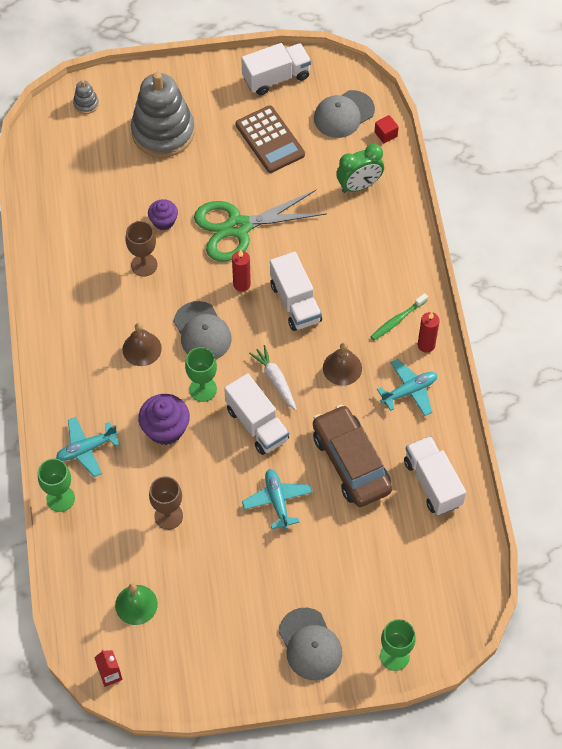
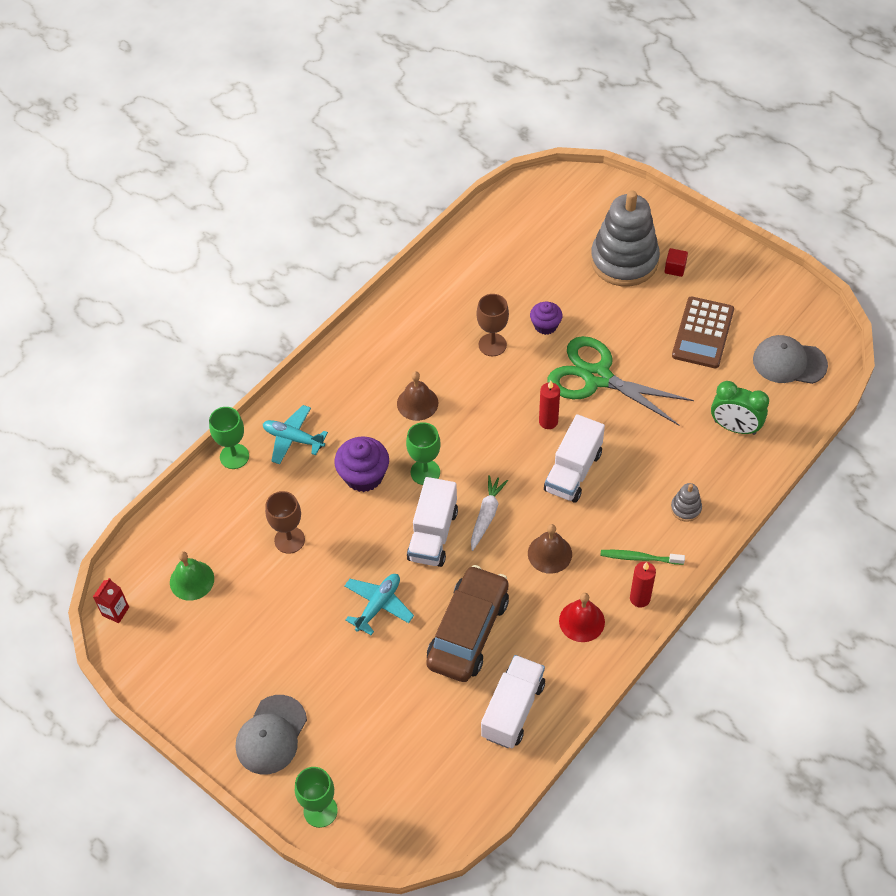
camera: 50 degrees right, 5 degrees down
(86, 104) = (590, 195): grey stacking toy -> grey stacking toy (686, 508)
(202, 332) = (476, 430): grey cap -> none
(276, 78) = (765, 290): white truck -> none
(386, 134) = (807, 406): red cube -> red cube (675, 268)
(409, 391) = (581, 621): turquoise plane -> red bell

